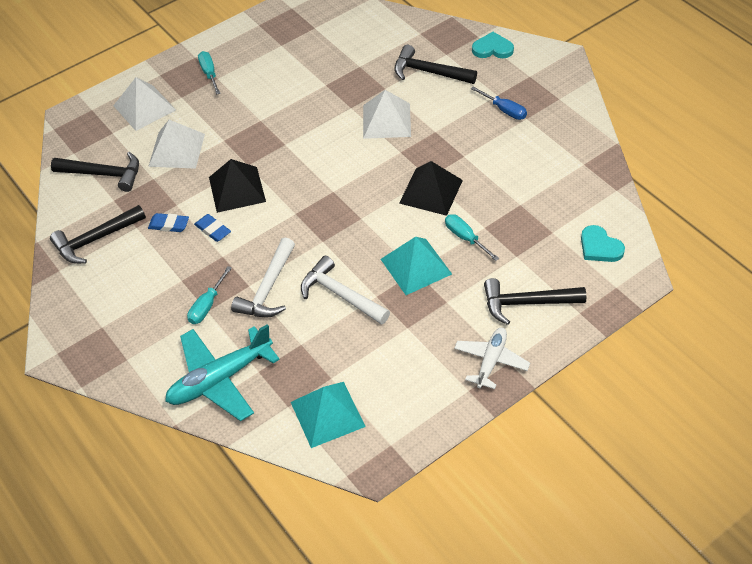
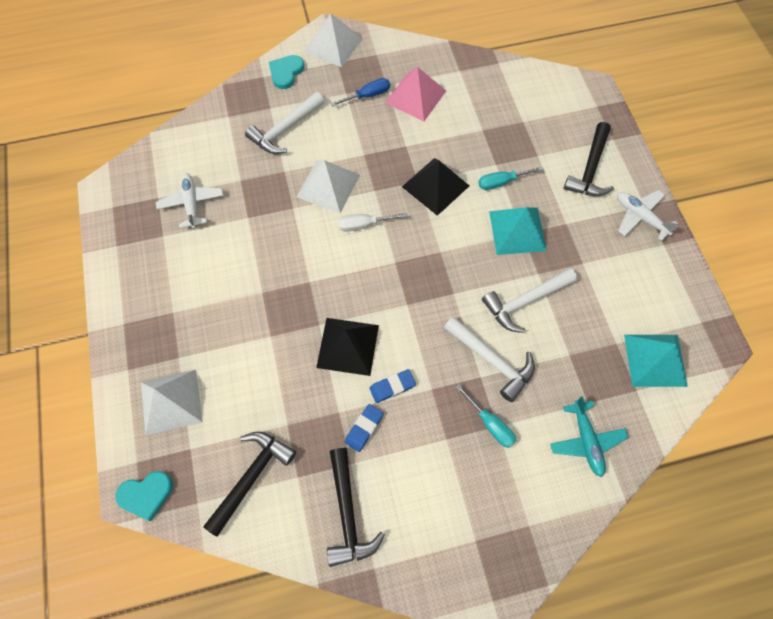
camera: 70 degrees left, 15 degrees up
(177, 150) = (258, 387): white pyramid -> white pyramid (333, 44)
(209, 73) = (160, 318): turquoise screwdriver -> none
(220, 379) = (586, 440): turquoise plane -> turquoise plane, size x0.63
(320, 48) = (192, 203): none -> white plane
(360, 158) = (364, 225): none -> white screwdriver
(429, 72) = (285, 129): black hammer -> white hammer
(527, 143) = (415, 96): none -> pink pyramid
(599, 247) = (552, 98): turquoise heart -> turquoise heart (146, 494)

